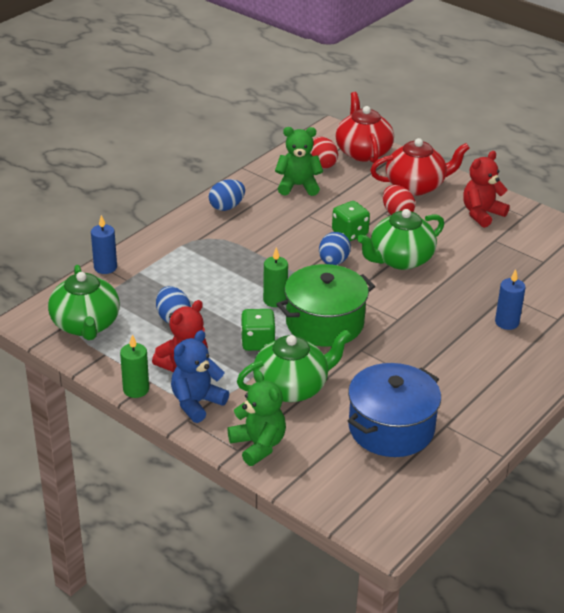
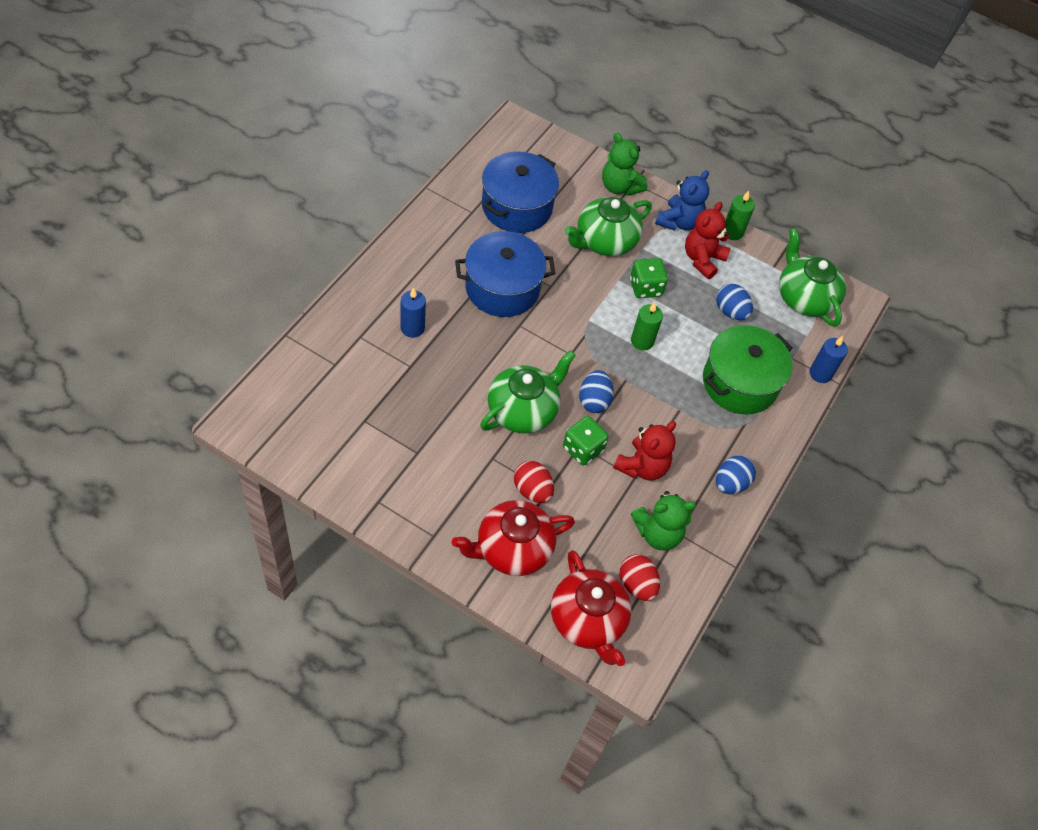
camera: 165 degrees right, 20 degrees up
(324, 323) = (589, 315): green pot -> green pot (740, 383)
(414, 350) = (502, 288): none -> blue pot
(482, 214) = (430, 499): red teddy bear -> red teddy bear (642, 466)

